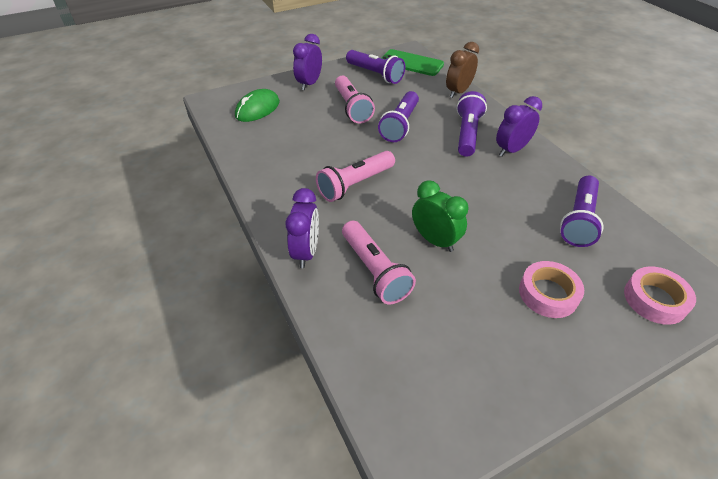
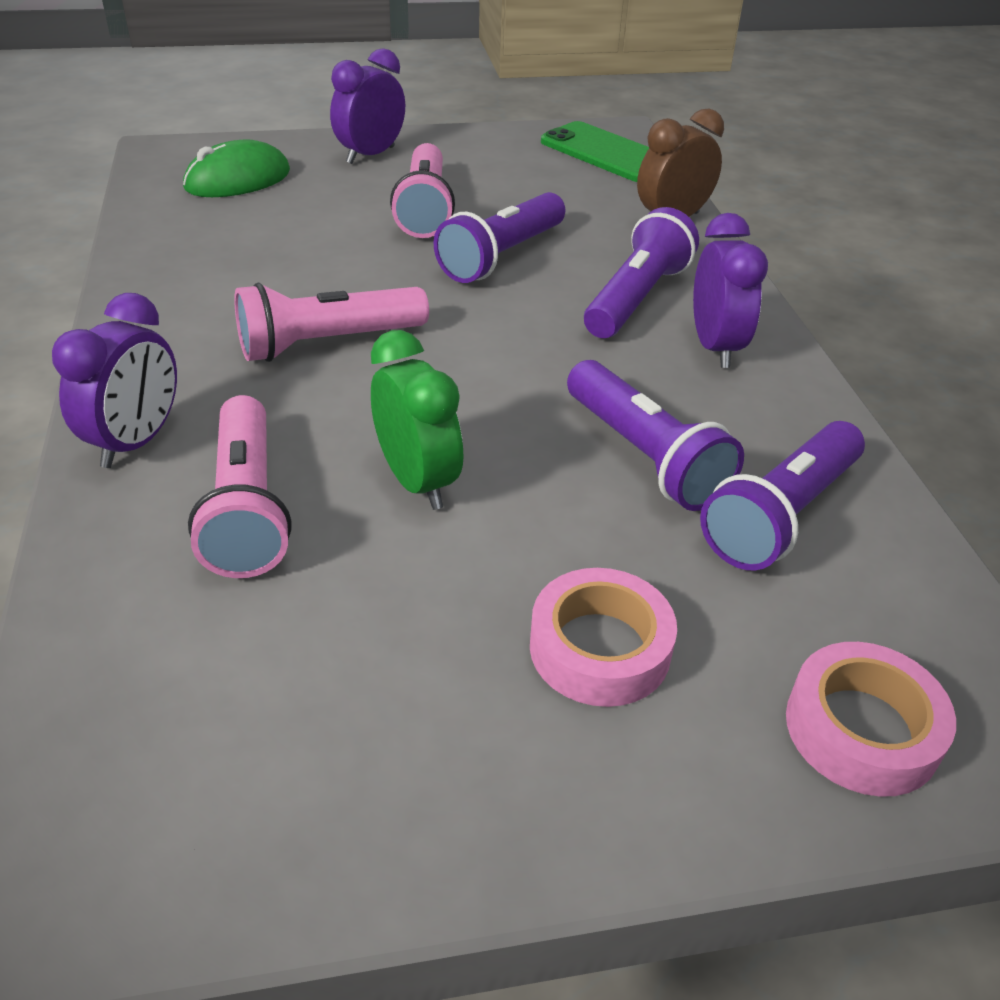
camera: 15 degrees right, 5 degrees down
(375, 74) = (516, 161): purple flashlight -> purple flashlight (645, 456)
(511, 150) = (715, 347): purple clock -> purple clock turned 105 degrees clockwise

